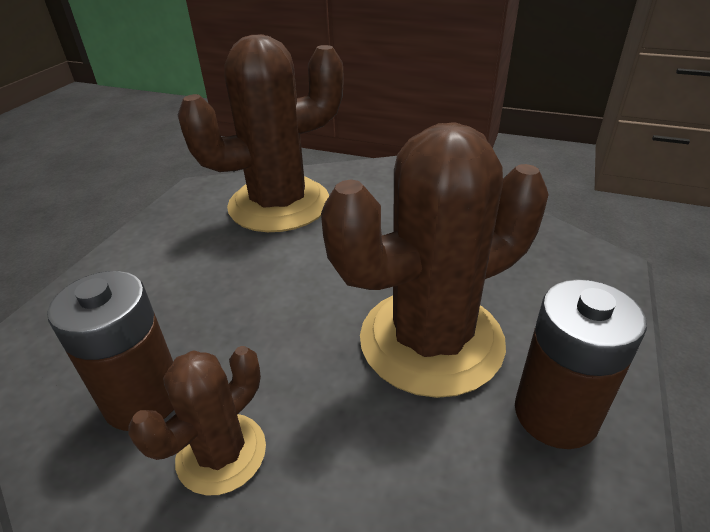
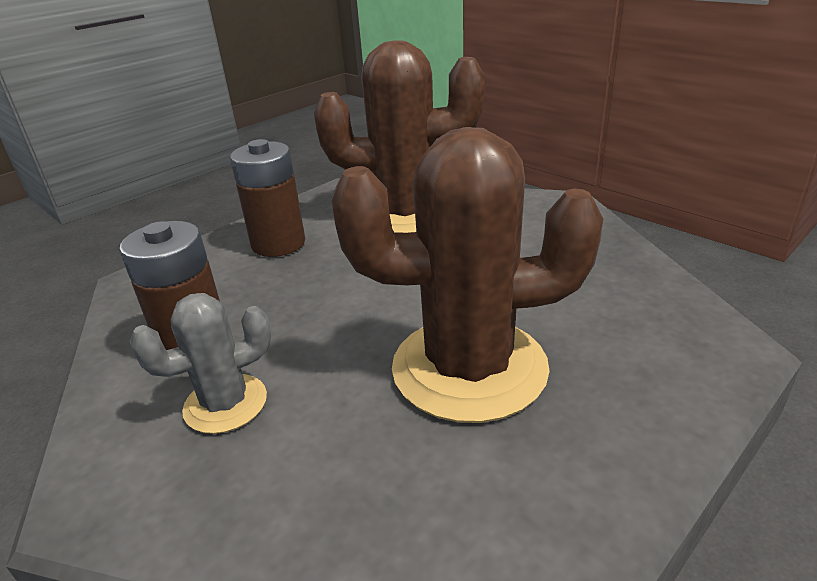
camera: 25 degrees right, 5 degrees down
(221, 453) = (225, 404): brown cactus -> grey cactus
(555, 414) = (552, 471): brown battery -> brown battery (278, 243)

